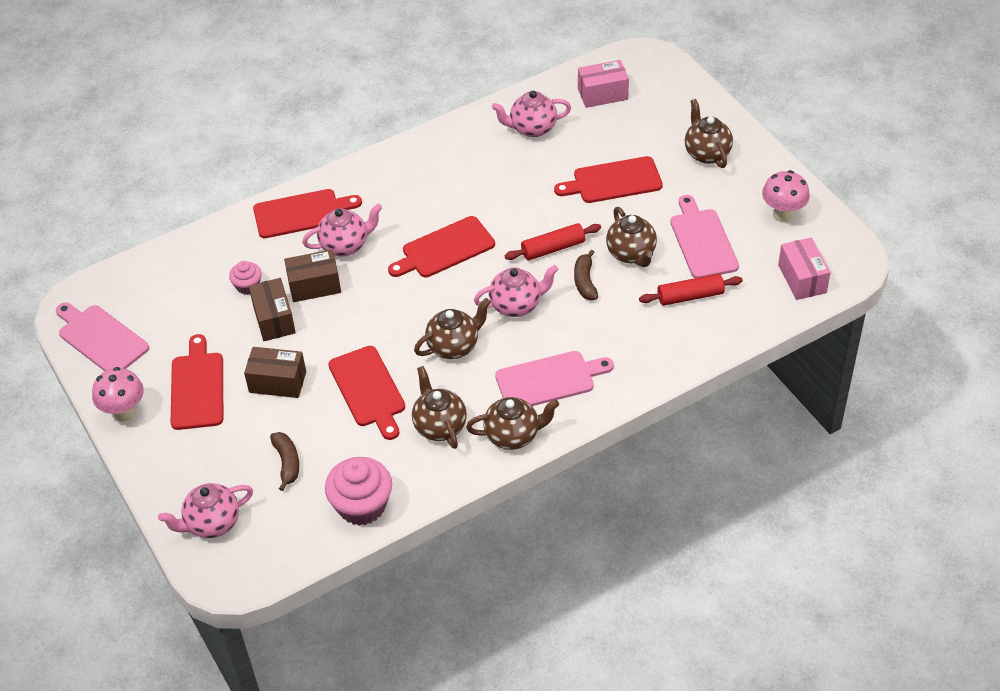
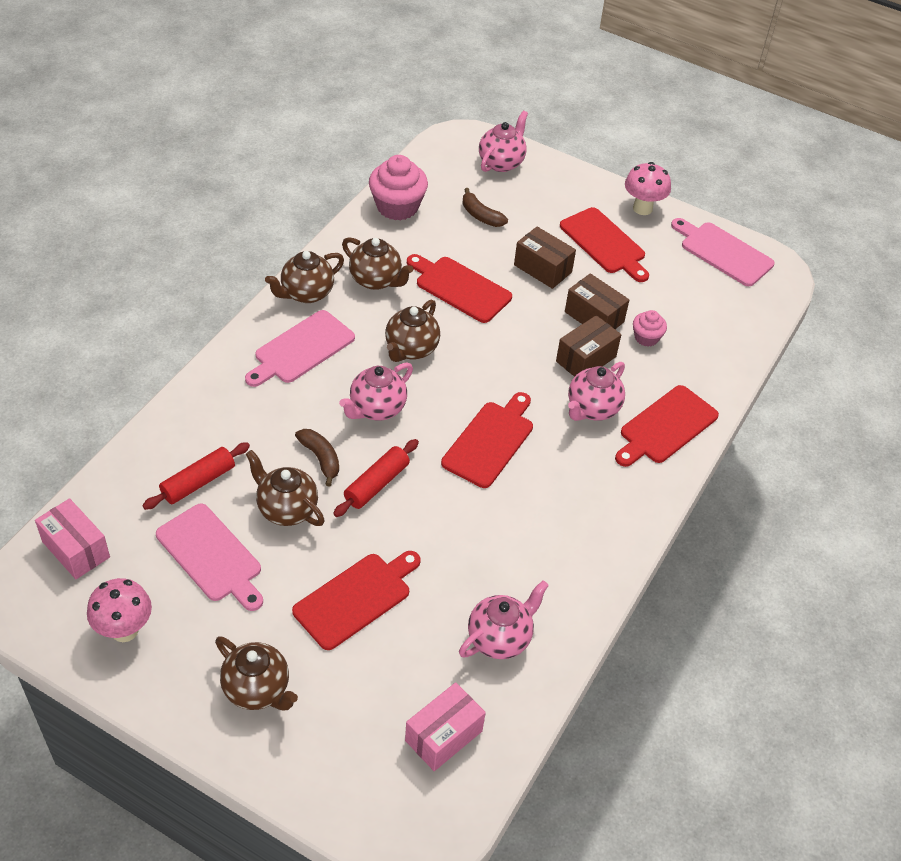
camera: 145 degrees right, 0 degrees up
(100, 338) = (723, 252): pink cutting board -> pink cutting board turned 150 degrees counterclockwise
(277, 382) = (542, 268): brown box -> brown box turned 60 degrees clockwise

